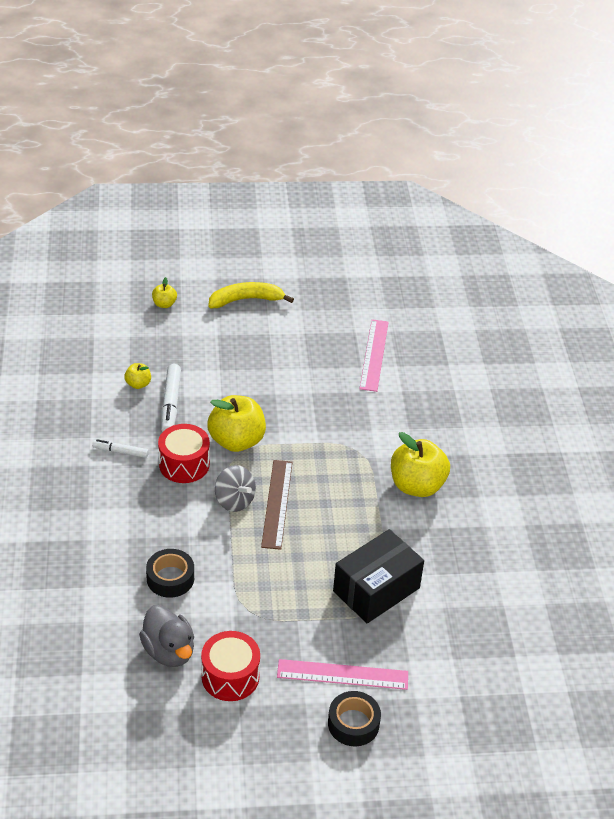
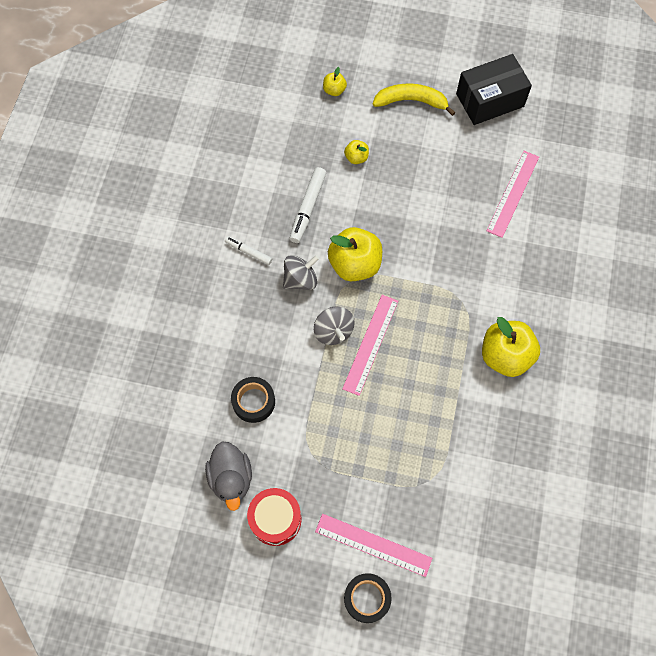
camera: 20 degrees right, 25 degrees up
(138, 384) = (285, 179): yellow apple -> yellow apple (356, 158)
(184, 464) = (300, 279): red drum -> grey spinning top
(277, 503) = (370, 344): brown ruler -> pink ruler
(376, 589) = (431, 462): black box -> black box (490, 100)

